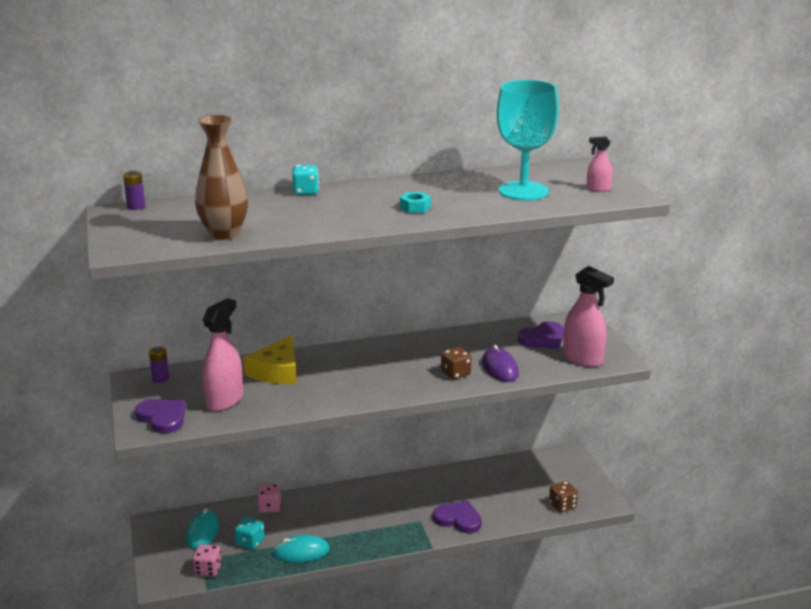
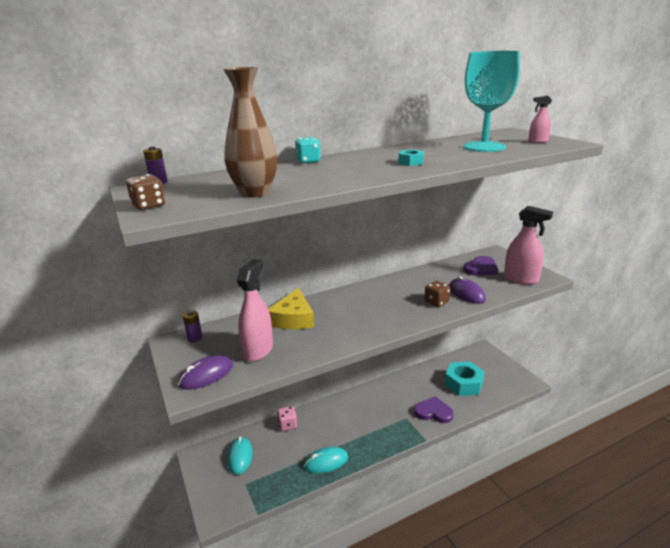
camera: 10 degrees left, 0 degrees up
(162, 418) = (206, 375): purple heart -> purple mouse
(208, 570) = (254, 494): pink dice -> none
(250, 542) = (282, 460): turquoise dice -> none
(516, 493) = (463, 384): none -> turquoise nut
(562, 505) = (500, 389): brown dice -> brown dice (148, 206)

